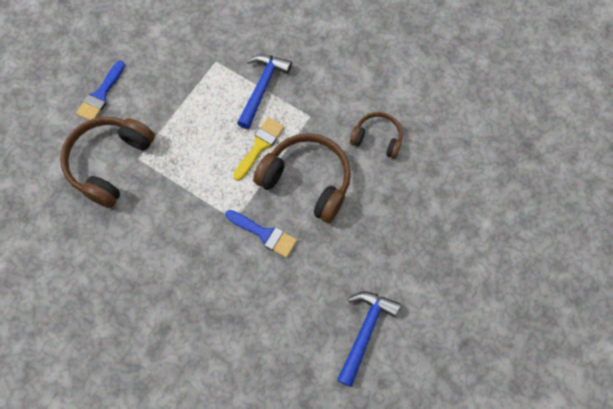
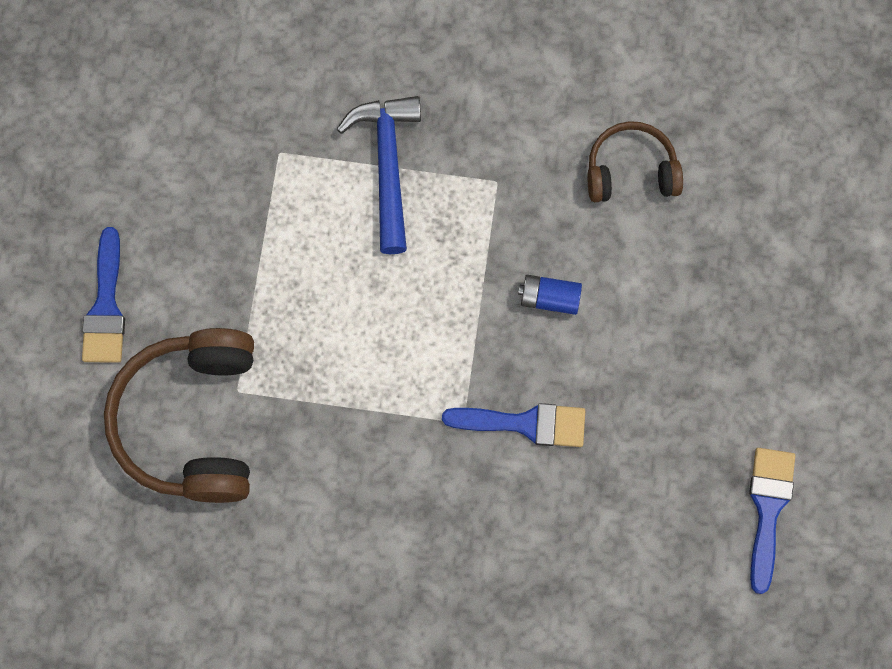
camera: 25 degrees left, 5 degrees up
(260, 146) = (438, 273): yellow brush -> none
(307, 180) = (549, 298): brown headphones -> blue battery
(365, 332) = (768, 509): blue hammer -> blue brush

